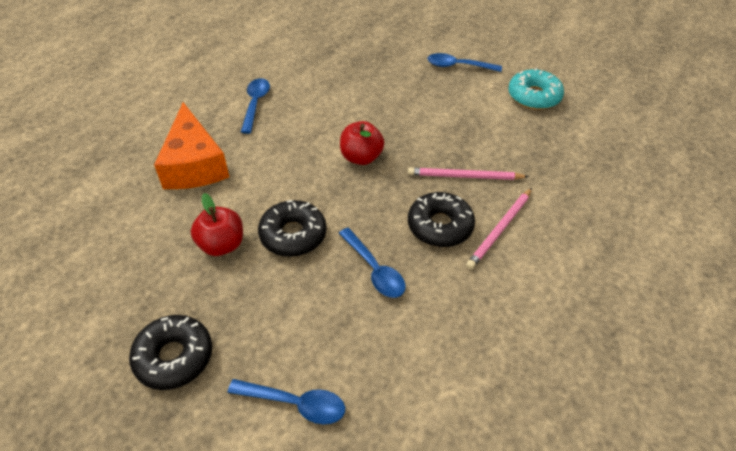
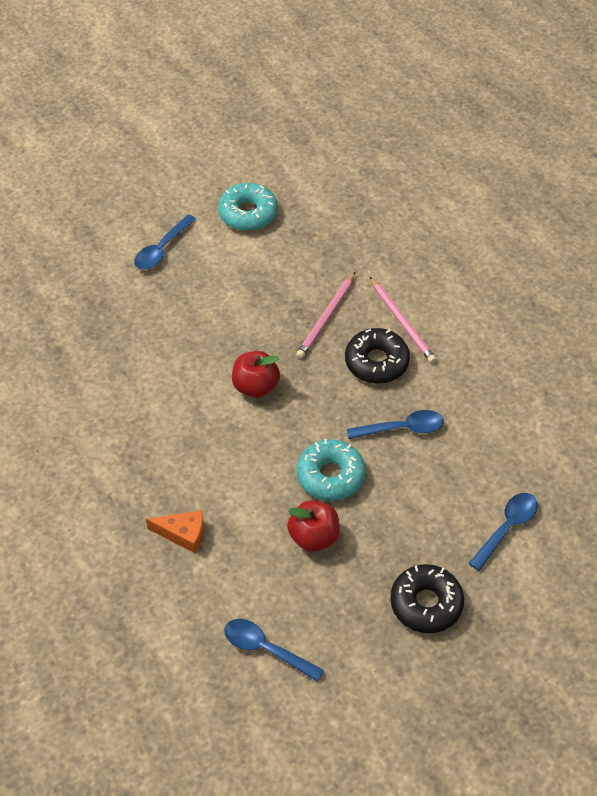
camera: 65 degrees left, 5 degrees up
(194, 164) = (183, 534): orange cheese -> orange cheese, size x0.52
(255, 104) = (113, 451): blue spoon -> blue spoon (265, 649)
(293, 235) = (330, 476): black donut -> turquoise donut

